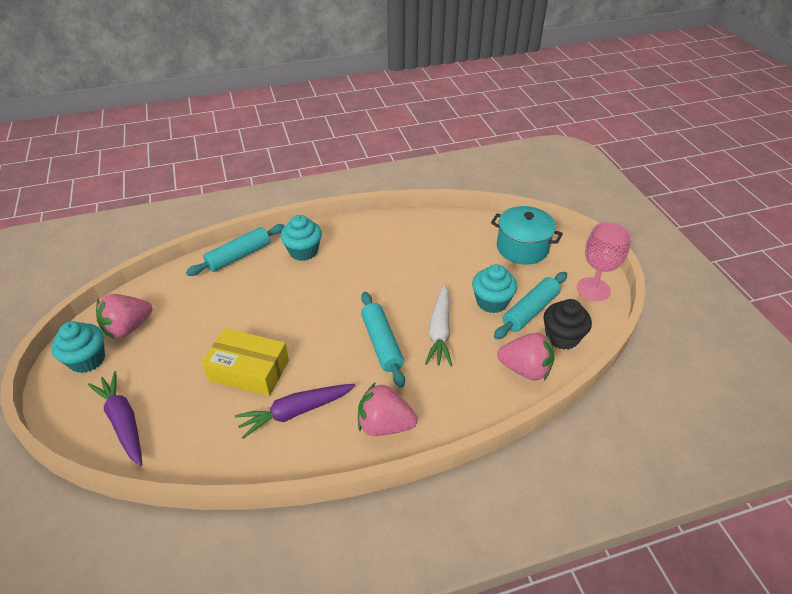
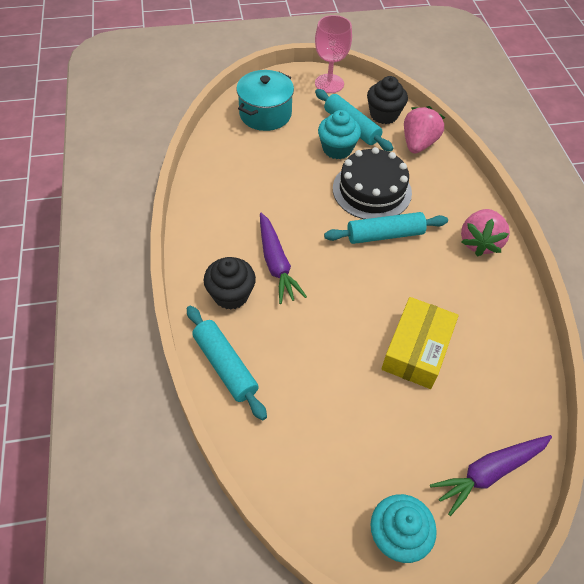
camera: 85 degrees left, 10 degrees up
(128, 328) = (344, 492): pink strawberry -> none
(295, 412) = (469, 308): purple carrot -> purple carrot (276, 264)
(303, 251) = (231, 295): turquoise cupcake -> black cupcake
(440, 331) = (372, 190): white carrot -> black cake

